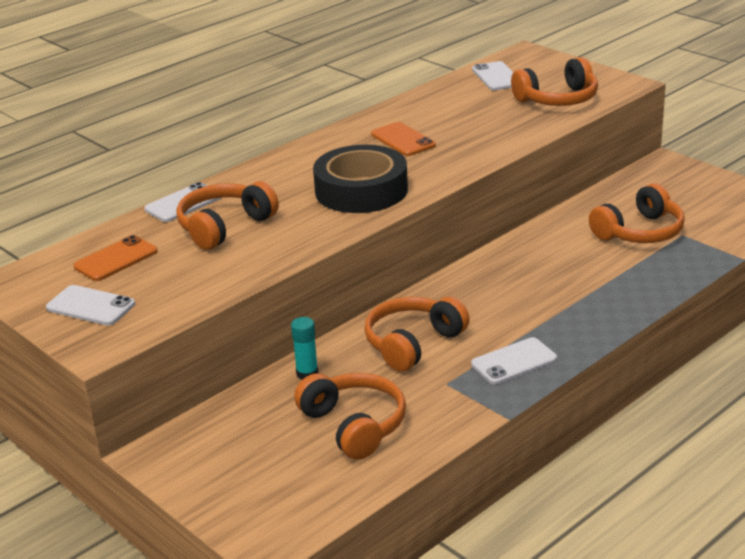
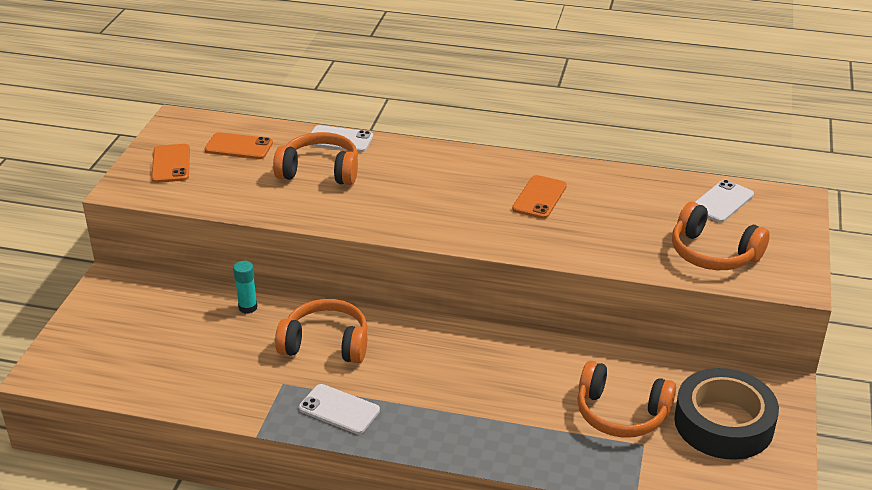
camera: 55 degrees right, 5 degrees up
(90, 306) = (171, 164): white phone -> orange phone
(354, 425) = (197, 357): orange headphones -> none
(361, 190) = (430, 210): black tape -> black tape (723, 423)

